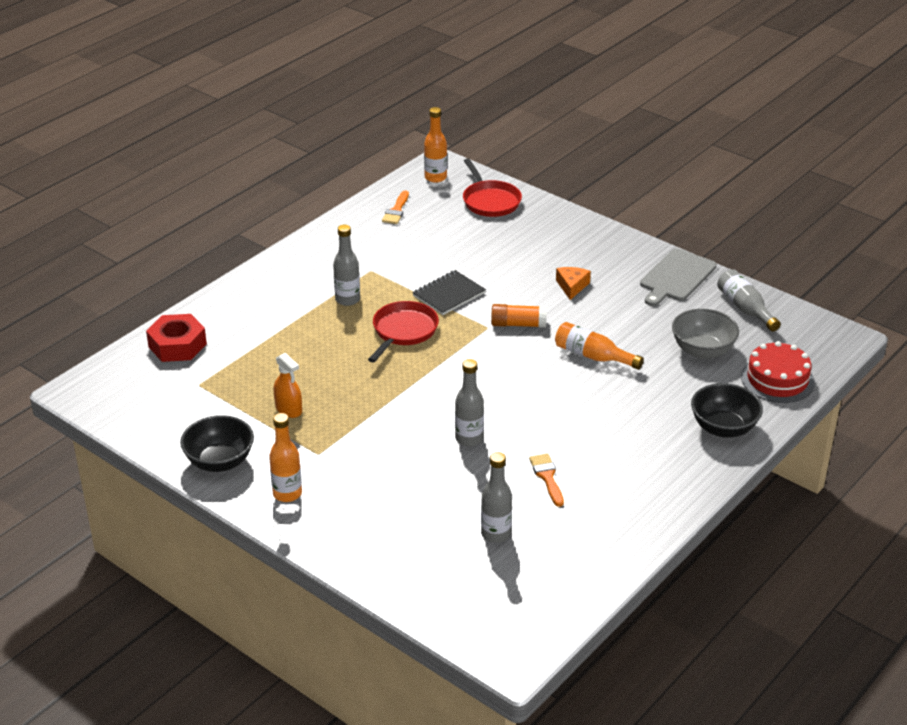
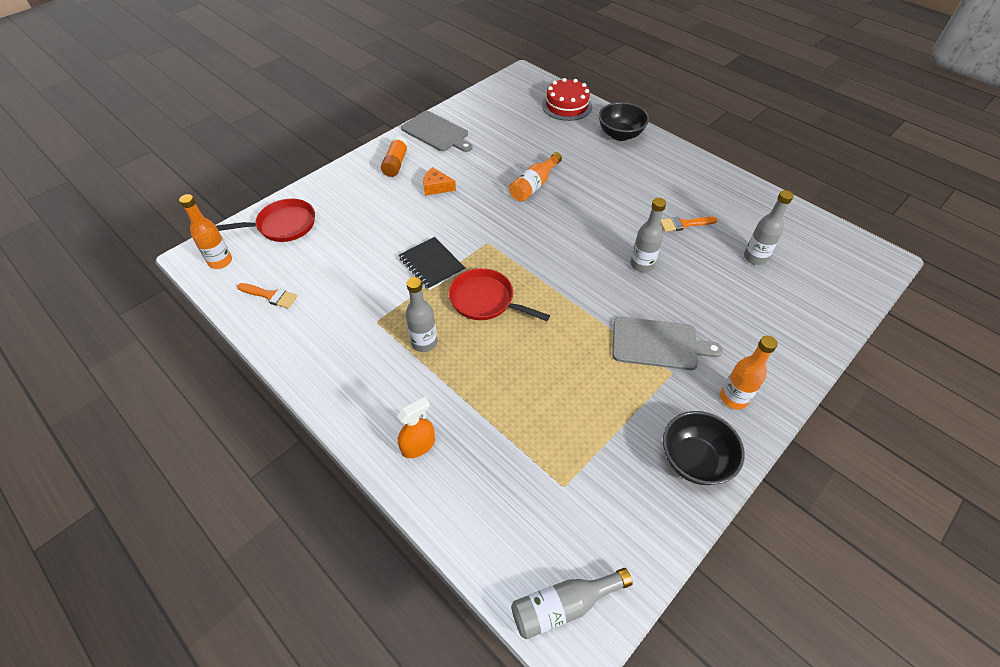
camera: 85 degrees left, 15 degrees up
(177, 345) = (485, 514): red nut -> none
(288, 409) = (606, 396): orange spray bottle -> orange spray bottle (418, 445)
(354, 446) = (658, 344): none -> grey cutting board
(518, 324) = (485, 223): orange glue stick -> orange glue stick (396, 163)
(702, 350) = (531, 132): grey bowl -> none
(745, 308) = (483, 107): grey bottle -> grey bottle (563, 605)

